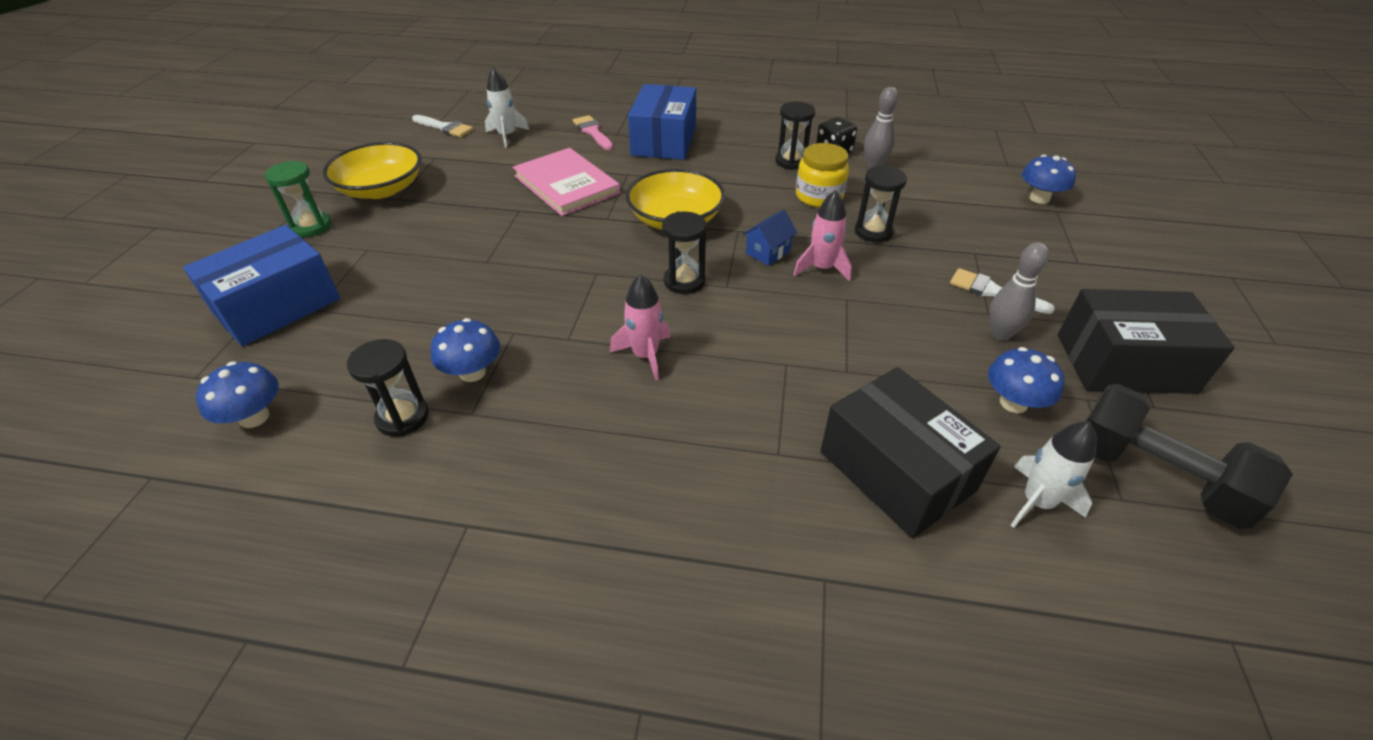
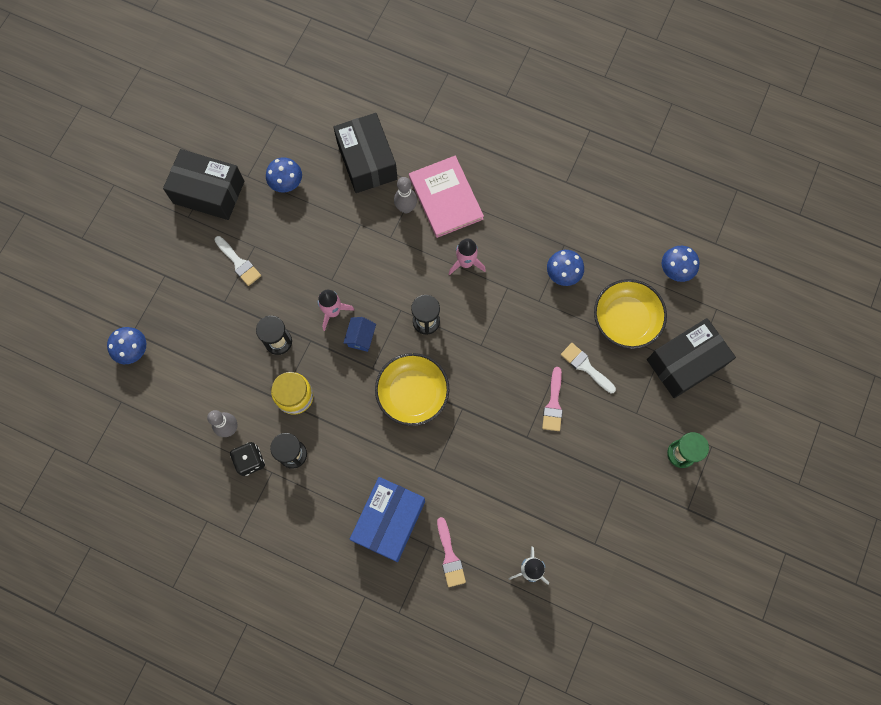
camera: 165 degrees left, 30 degrees up
(277, 306) = (685, 363): blue box -> black box
(381, 189) = (635, 498): yellow bowl -> yellow bowl (626, 319)
(403, 417) = (599, 251): black hourglass -> none
(444, 127) = (587, 604): white brush -> white brush (585, 366)
(485, 239) = (553, 403): none -> pink brush
(566, 185) = (486, 465): pink book -> pink book (446, 198)
(768, 252) = (361, 337): blue house -> blue house turned 45 degrees counterclockwise
(1000, 334) = (259, 229): grey bowling pin -> grey bowling pin (406, 208)
(1037, 502) = (314, 132): white rocket -> none
(1155, 476) = (252, 130): black dumbbell -> none

